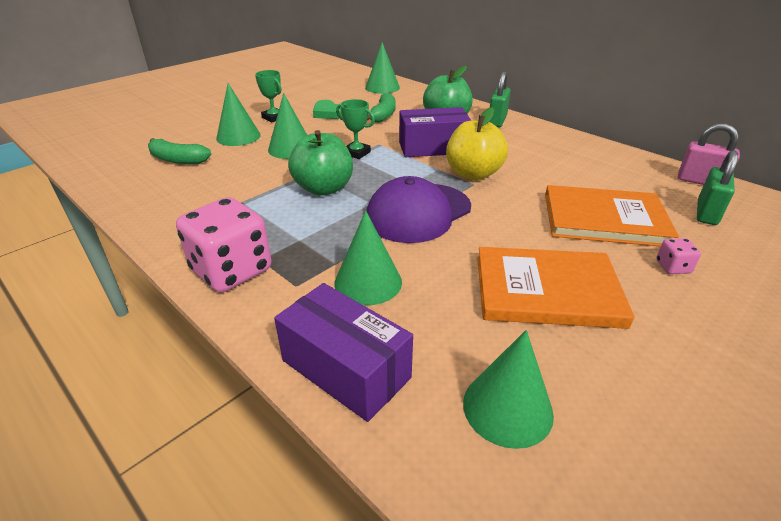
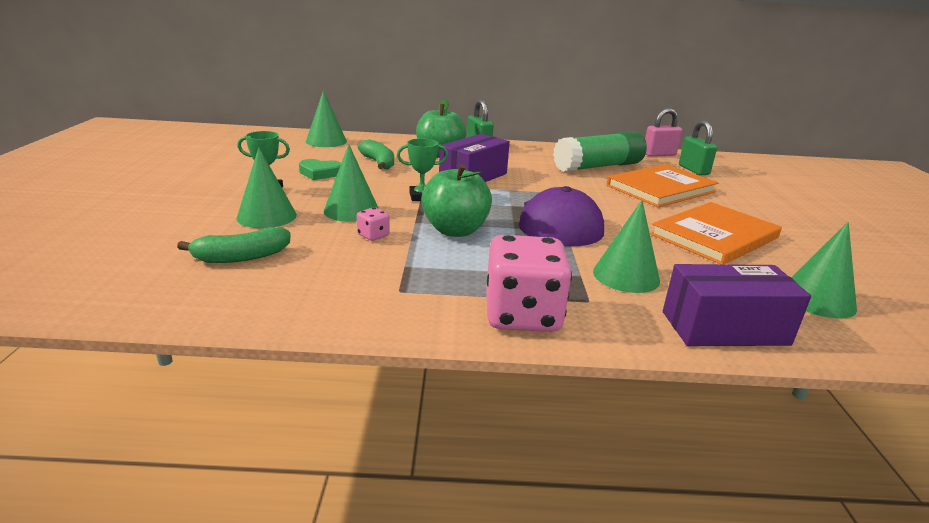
camera: 45 degrees left, 10 degrees down
(473, 174) = (538, 186): yellow apple -> none
(582, 173) = (598, 167): none -> green glue stick
(673, 267) = (734, 201): pink dice -> pink dice (373, 235)

